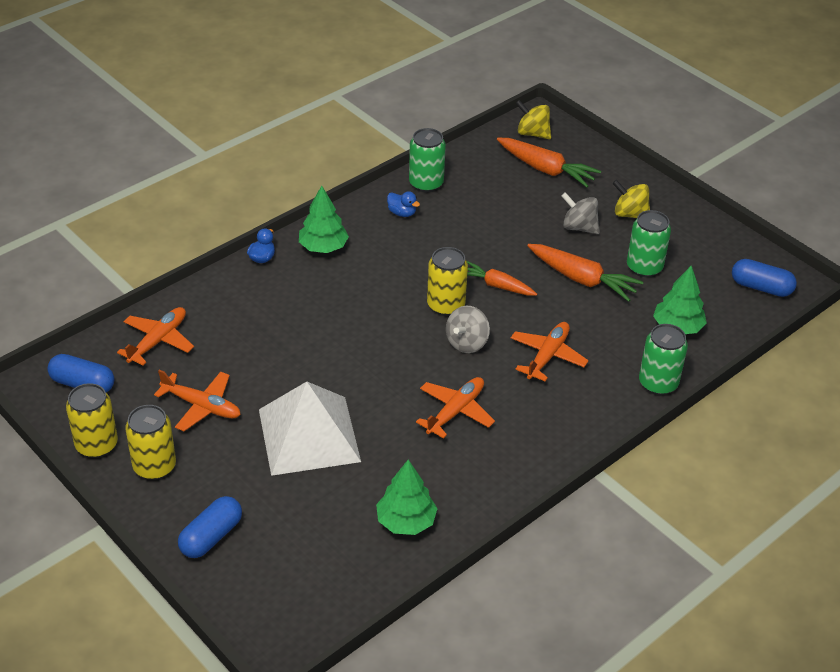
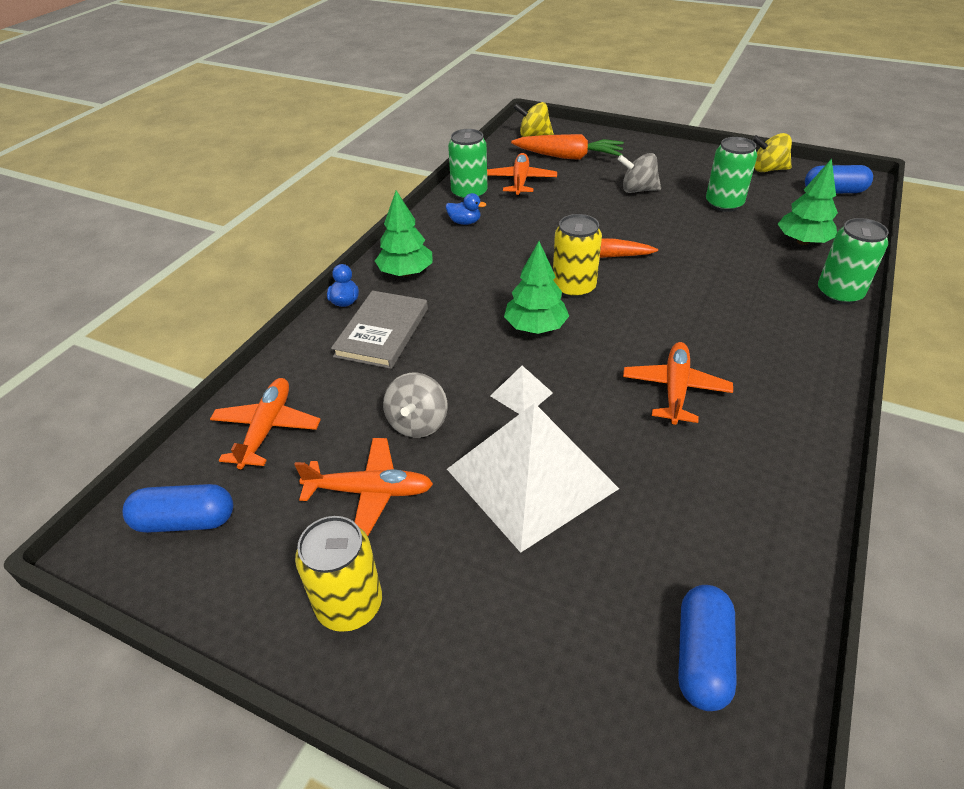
camera: 20 degrees left, 0 degrees up
(96, 445) = (245, 605): yellow can -> none
(211, 537) = (497, 687): blue capsule -> blue capsule (702, 657)
(275, 294) = (382, 332): none -> grey book
(343, 376) = (521, 394): none -> white pyramid
(406, 521) = (736, 547): green tree -> green tree (535, 327)
(467, 343) = (625, 316): grey spinning top -> grey spinning top (417, 423)
(547, 356) = (714, 303): orange plane -> orange plane (520, 181)
(582, 279) = (680, 228): orange carrot -> none
(630, 214) = (670, 169): yellow spinning top -> yellow spinning top (768, 169)

